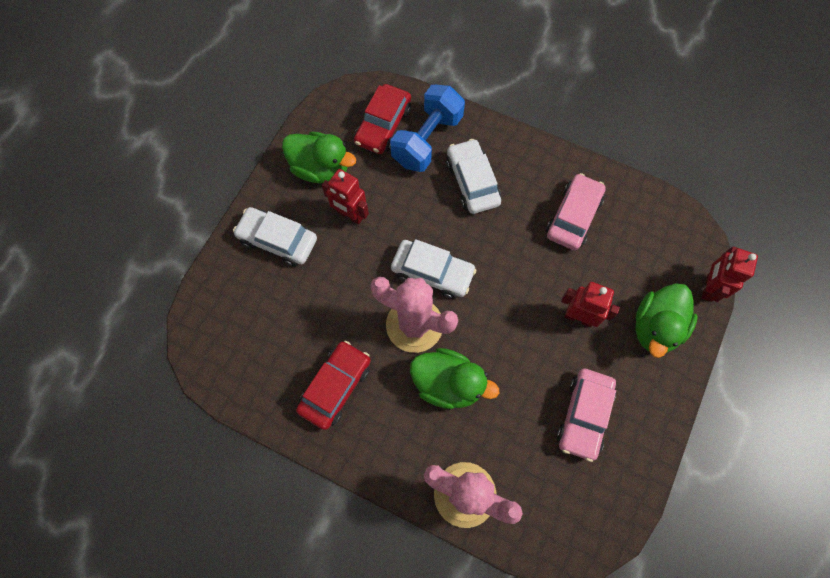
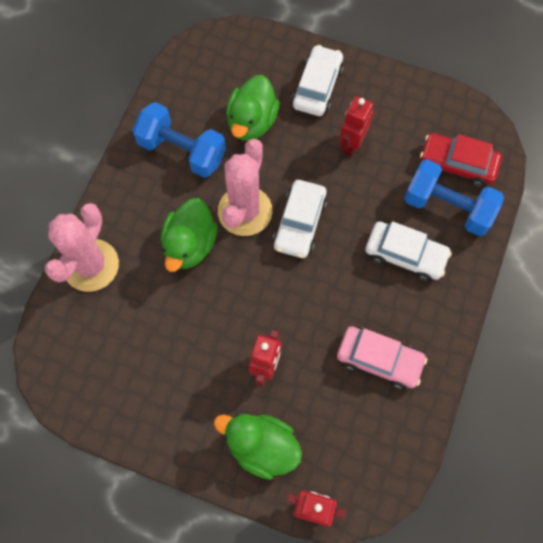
camera: 85 degrees right, 0 degrees up
(321, 169) = (398, 113): green duck -> green duck (252, 122)
(335, 387) = (182, 151): red car -> blue dumbbell
(472, 182) = (405, 254): white car -> white car turned 45 degrees clockwise
(584, 415) = (165, 371): pink car -> none

